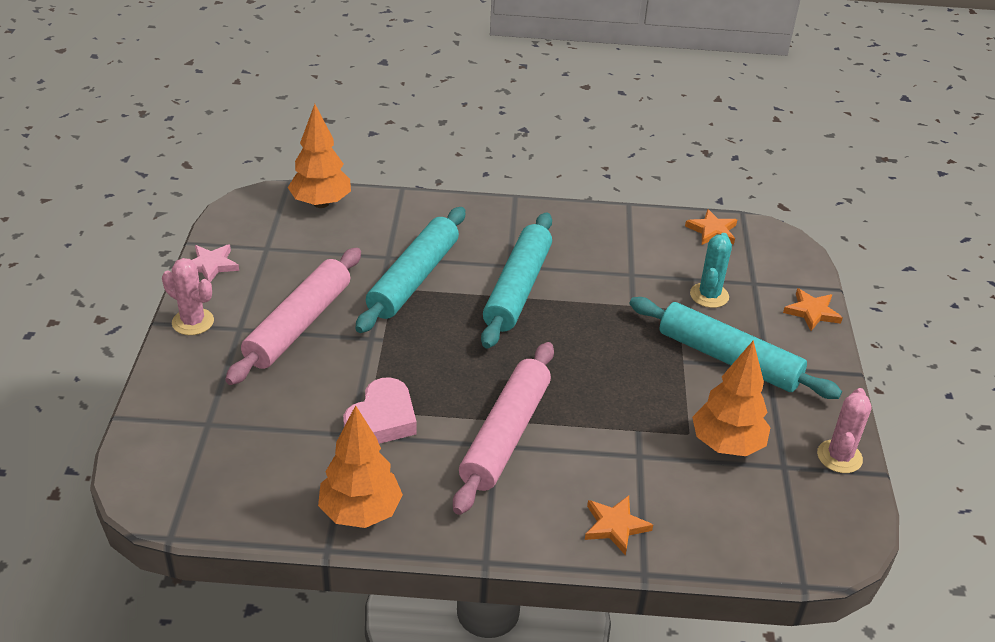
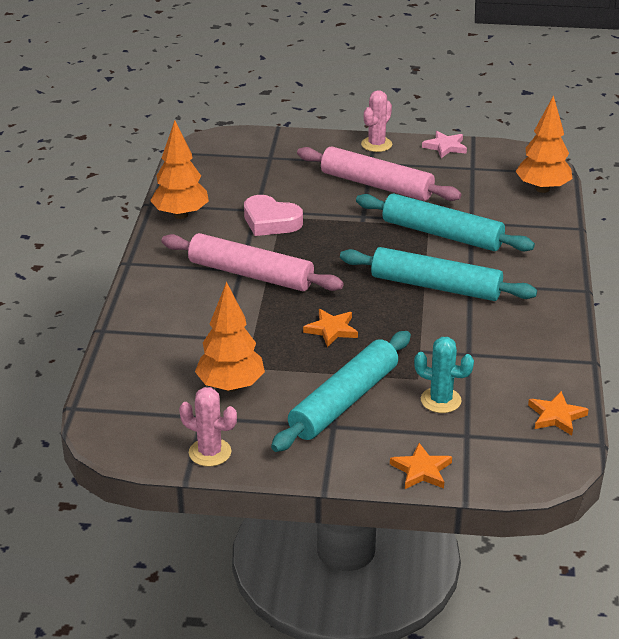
camera: 95 degrees right, 5 degrees down
(615, 526) = (150, 320): orange star -> orange star (331, 330)

